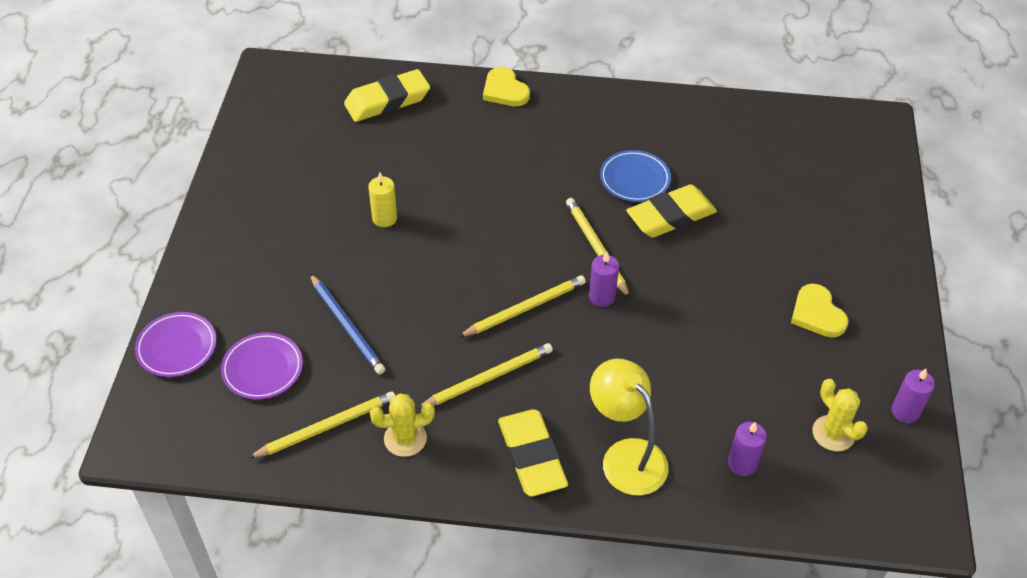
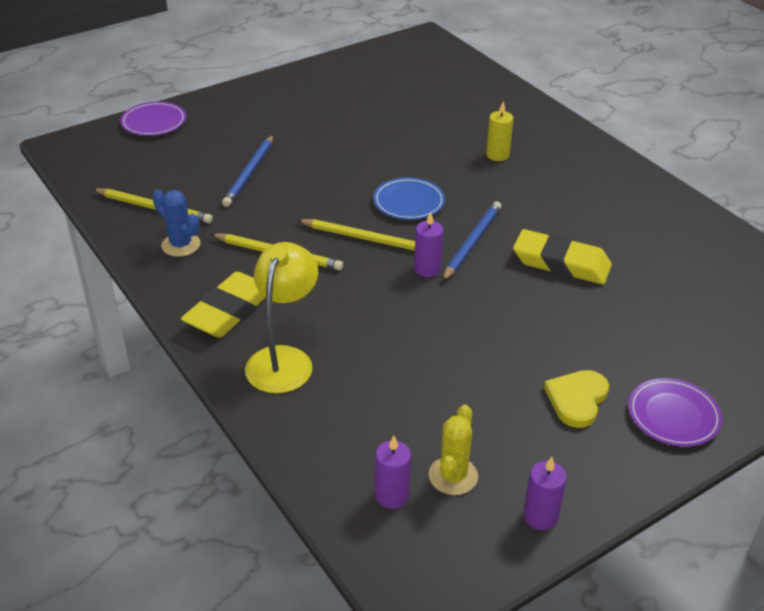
camera: 50 degrees right, 10 degrees down
(262, 368) = (174, 160): purple plate -> purple plate (673, 415)
(384, 218) = (364, 140): yellow candle -> yellow candle (497, 155)
(387, 101) = (471, 89): yellow eraser -> none
(405, 438) = (181, 245): yellow cactus -> blue cactus
(505, 90) = (561, 127): yellow heart -> none
(596, 248) = (472, 243): yellow pencil -> blue pencil
(634, 179) = (571, 226): blue plate -> blue plate (409, 202)
(742, 464) = (351, 431): purple candle -> purple candle (392, 495)

